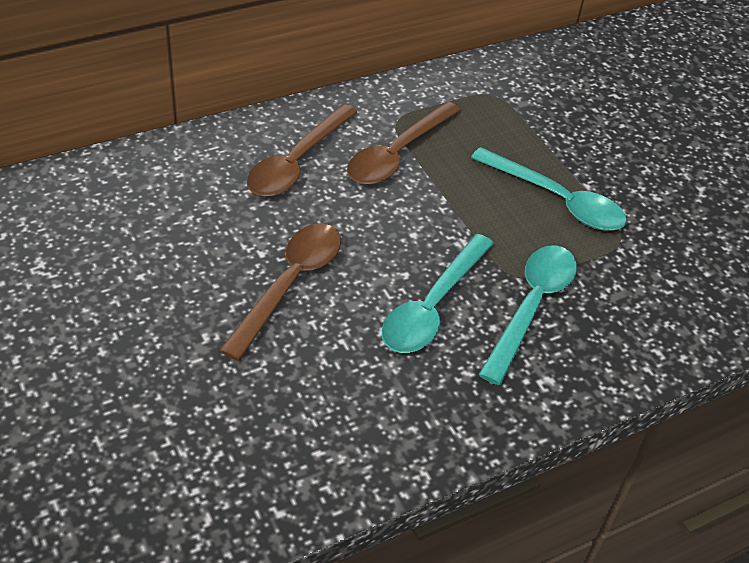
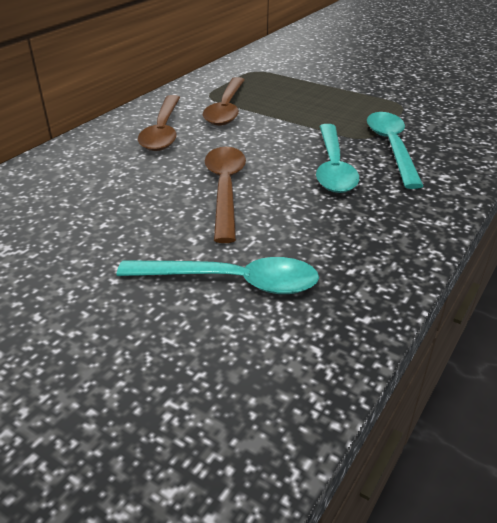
camera: 25 degrees left, 10 degrees down
(556, 200) = (345, 100): turquoise spoon -> turquoise spoon (232, 282)

